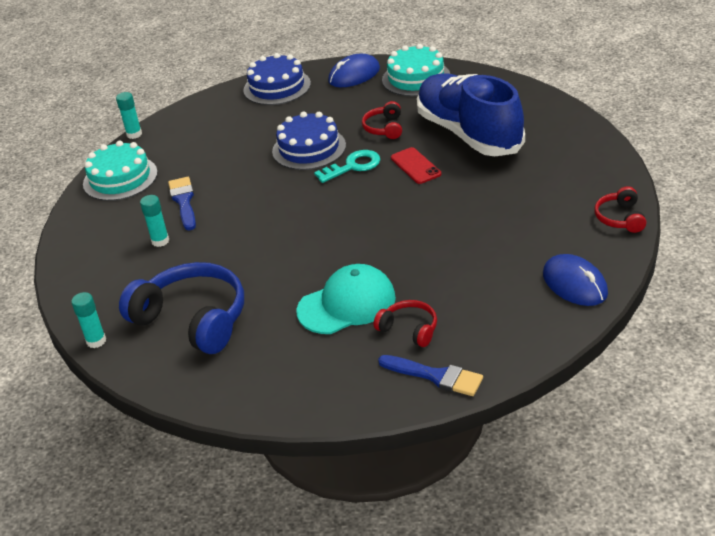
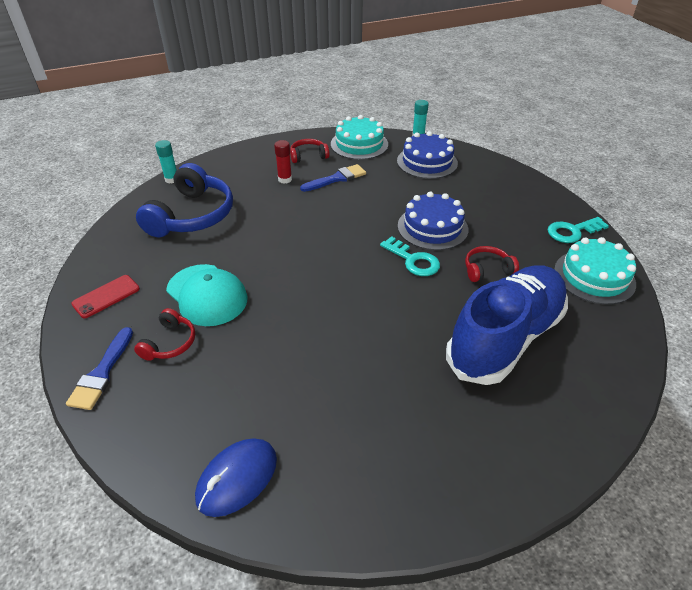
camera: 70 degrees right, 5 degrees up
(160, 241) = (285, 179): turquoise glue stick -> red glue stick
(277, 87) = (523, 189): blue cake -> blue cake (427, 162)
(354, 75) = (572, 231): blue mouse -> turquoise key
(415, 166) = (428, 304): red phone -> red phone (106, 296)
(620, 218) = (375, 519): red headphones -> red headphones (308, 156)

